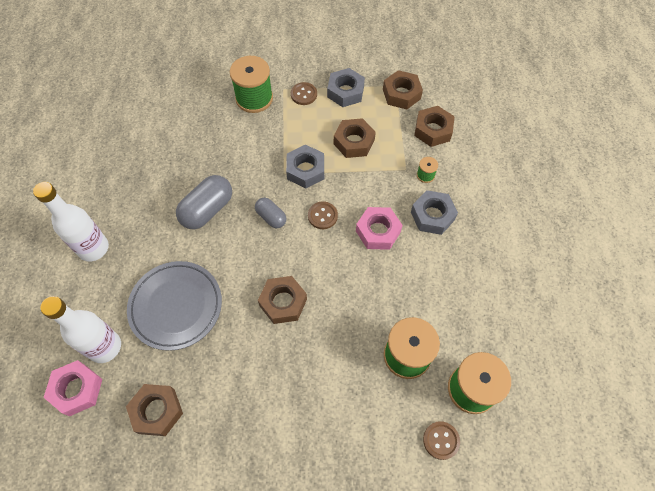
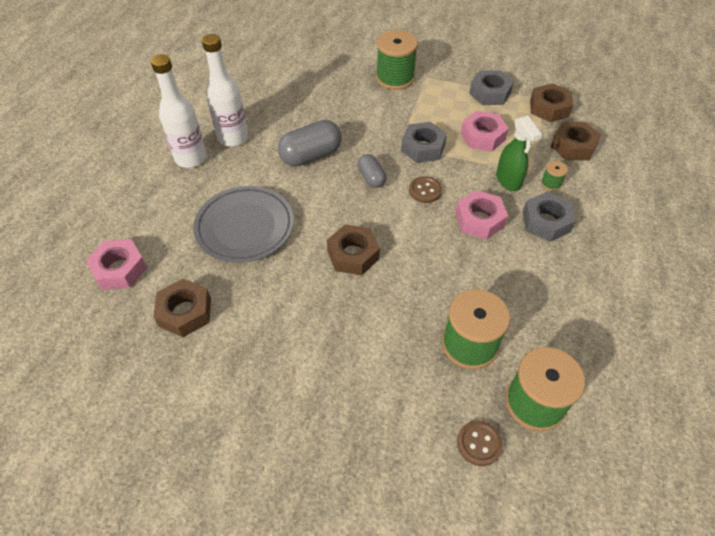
camera: 20 degrees right, 10 degrees down
(105, 347) = (162, 241): white bottle -> white bottle (233, 138)
(304, 94) = (446, 86): brown button -> none
(354, 142) = (483, 136): brown nut -> pink nut
(390, 184) = (508, 181): none -> green spray bottle

